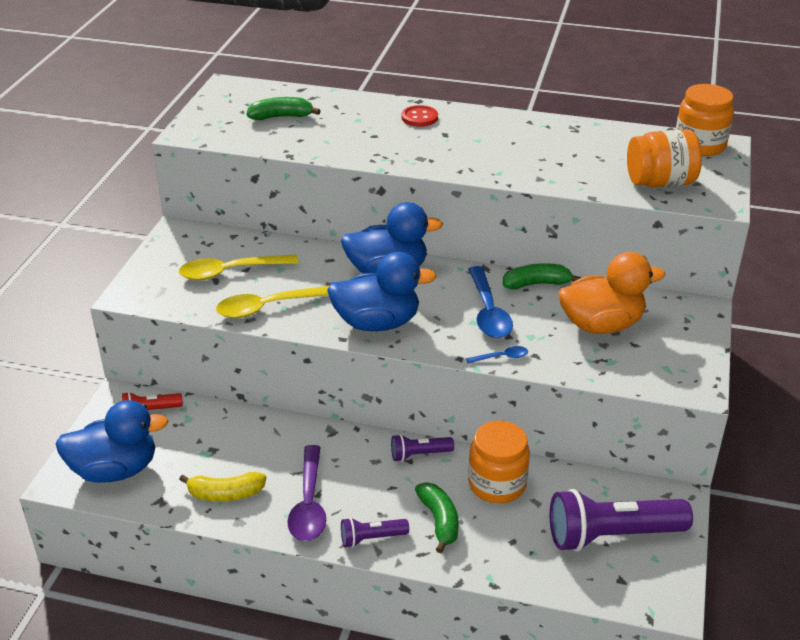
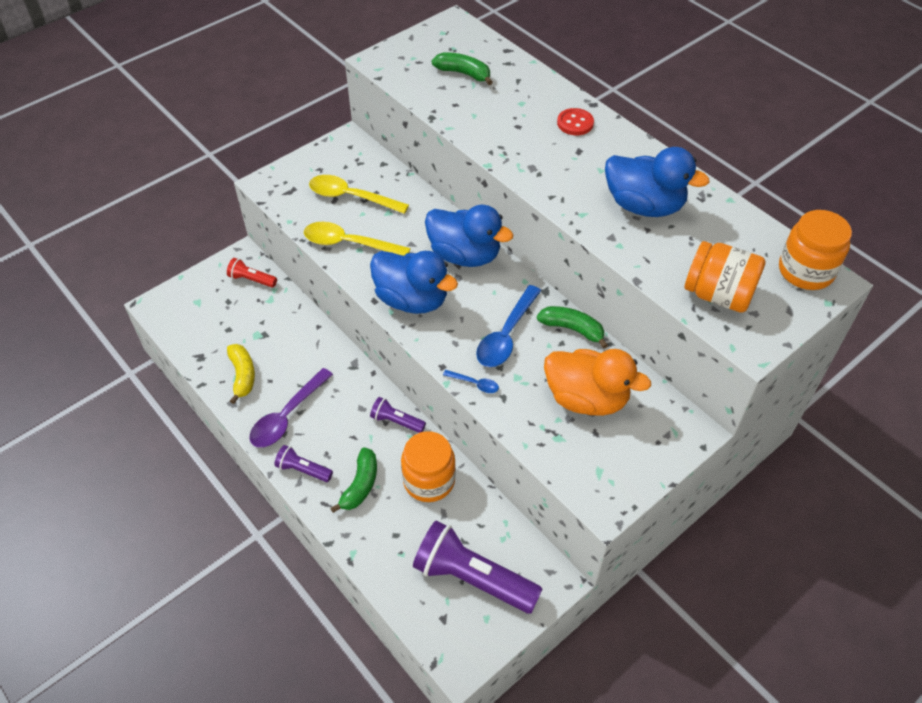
camera: 35 degrees right, 15 degrees up
(115, 470) = (193, 315): blue duck -> blue duck (644, 205)
(226, 494) = (242, 375): yellow banana -> yellow banana turned 135 degrees counterclockwise

